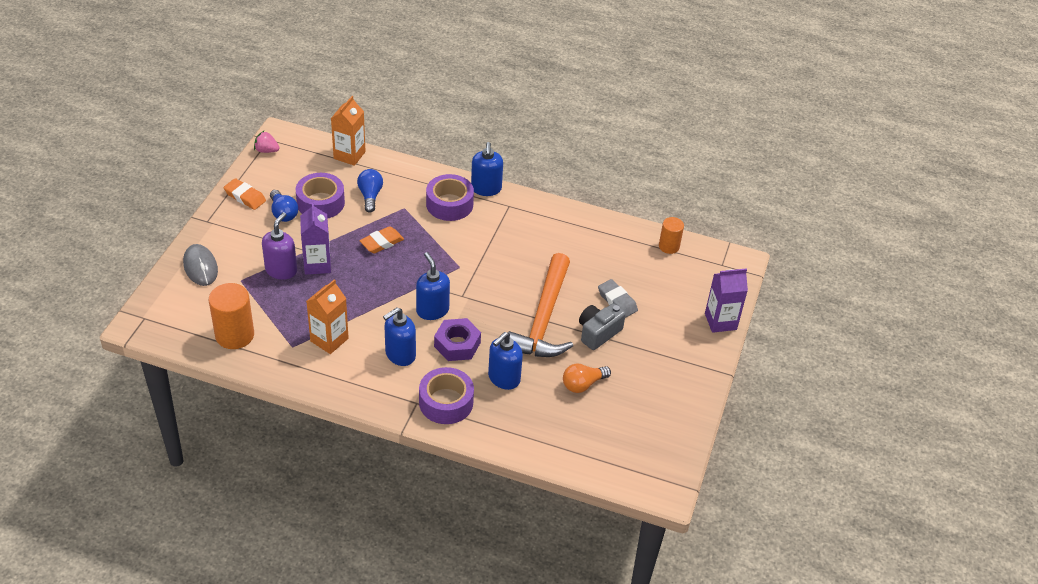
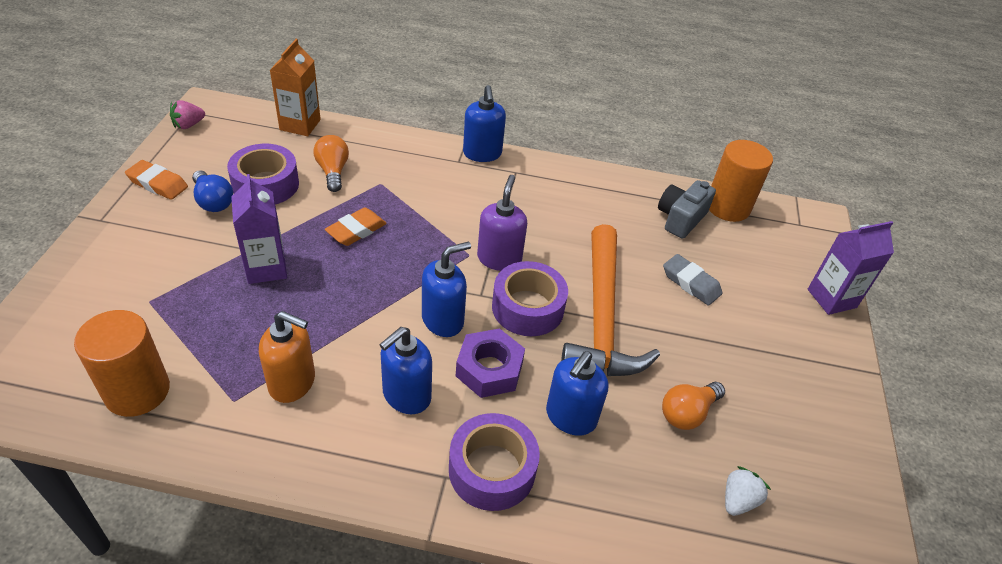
camera: 10 degrees left, 0 degrees up
(200, 267) = (86, 286): grey mouse -> none
(266, 150) = (188, 125): pink strawberry -> pink strawberry turned 45 degrees counterclockwise
(281, 270) = (212, 281): purple soap dispenser -> purple soap dispenser (499, 258)
(329, 340) = (292, 383): orange carton -> orange soap dispenser
(370, 196) = (333, 171): blue light bulb -> orange light bulb
(432, 310) = (443, 320): blue soap dispenser -> blue soap dispenser turned 90 degrees clockwise
(449, 204) = (439, 175): purple tape -> purple tape (527, 308)
(597, 436) = (738, 500): none -> white strawberry
(598, 333) = (682, 330): grey camera -> grey camera (680, 219)
(669, 246) = (727, 207): orange cylinder -> orange cylinder, size x1.66

